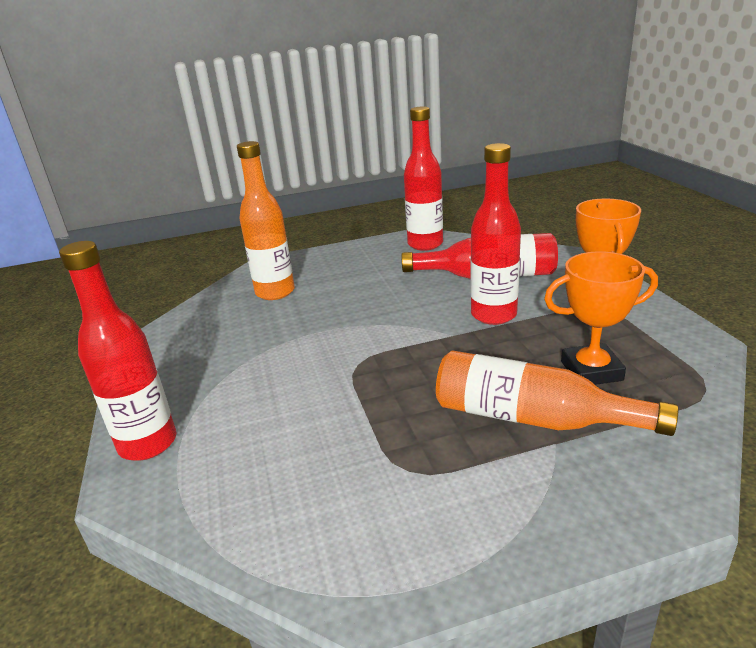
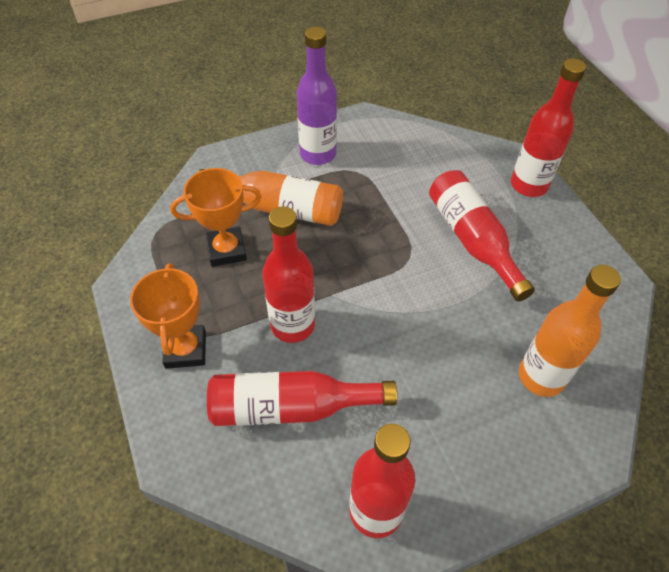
camera: 170 degrees right, 25 degrees up
(273, 380) = (472, 240): none -> red bottle
(478, 505) = (317, 154): none -> purple bottle

